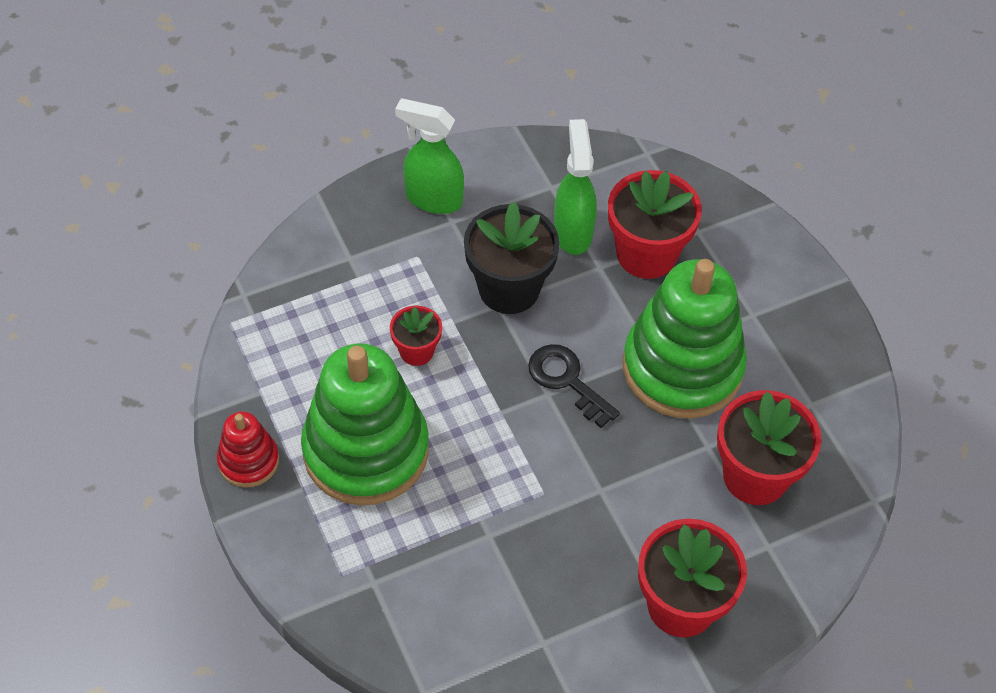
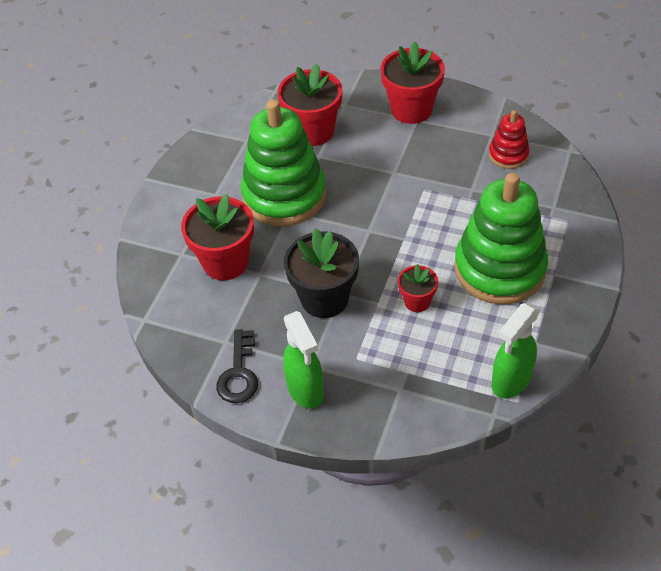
camera: 130 degrees left, 5 degrees down
(248, 461) = (575, 308): red stacking toy -> red stacking toy (508, 155)
(566, 380) = (351, 230): black key -> black key (239, 374)
(572, 232) = (248, 304): green spray bottle -> green spray bottle (511, 381)

